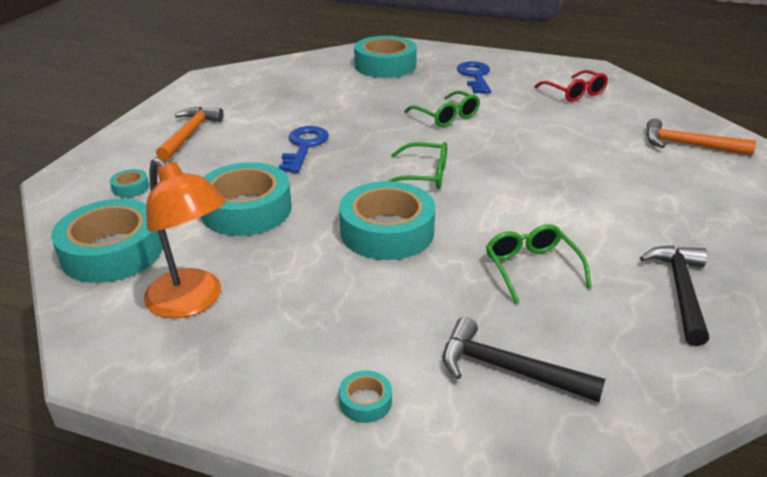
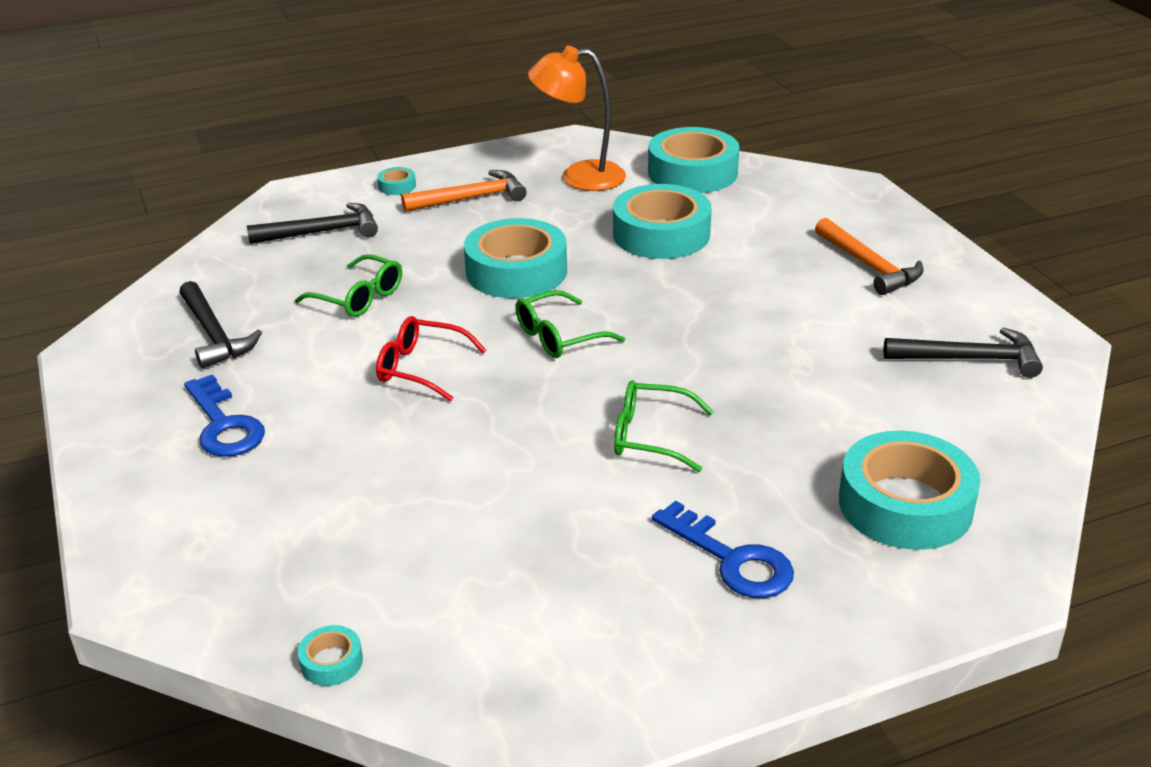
camera: 140 degrees right, 0 degrees up
(130, 188) = (789, 206): turquoise tape -> turquoise tape (331, 662)
(255, 86) = (970, 359): none -> black hammer
(304, 146) = (733, 309): blue key -> blue key (224, 425)
(574, 93) = (523, 605): red glasses -> red glasses (421, 368)
(688, 145) = (265, 556): orange hammer -> orange hammer (471, 198)

